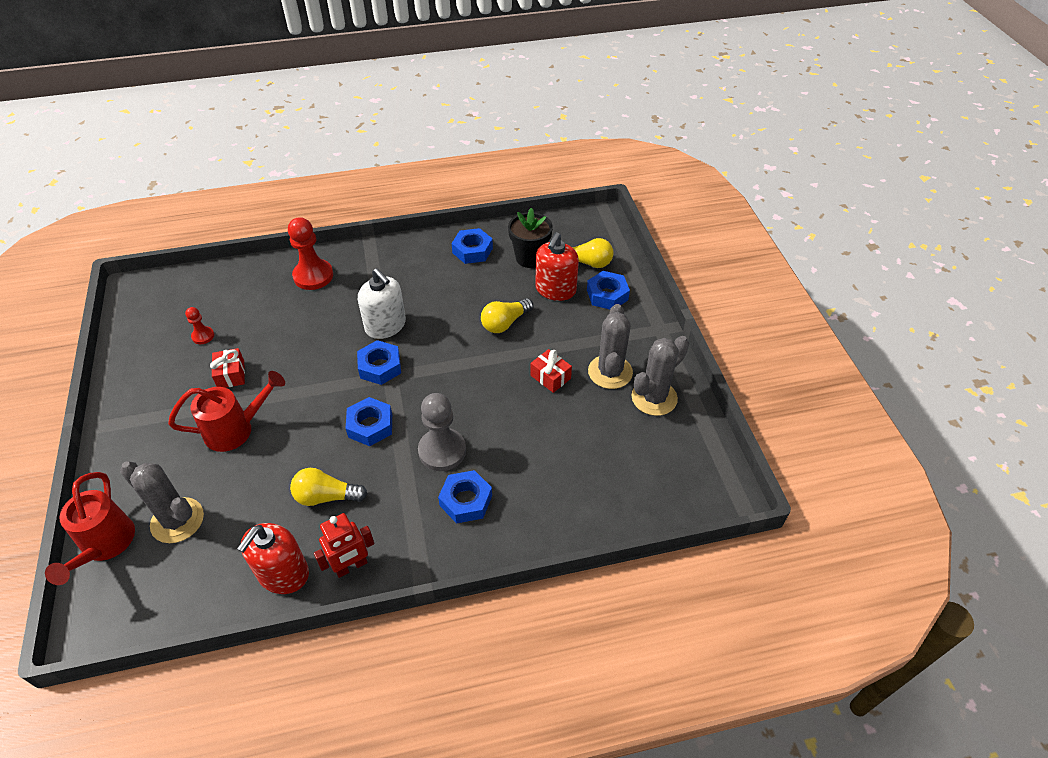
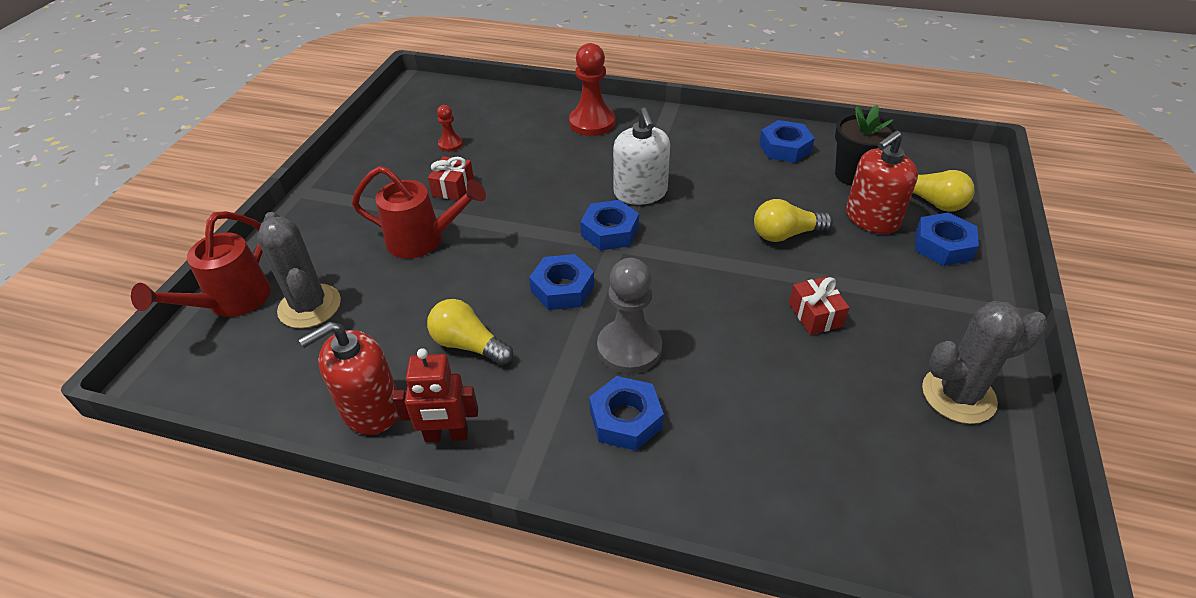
camera: 30 degrees right, 5 degrees down
(610, 372) = (904, 338): grey cactus -> none

